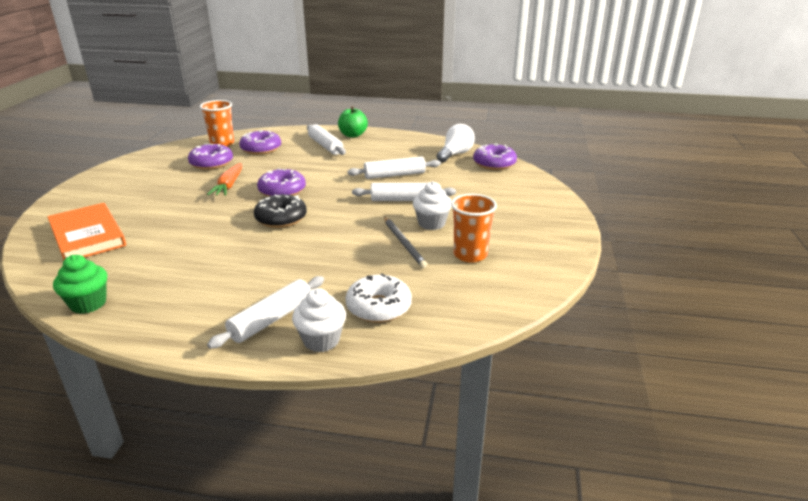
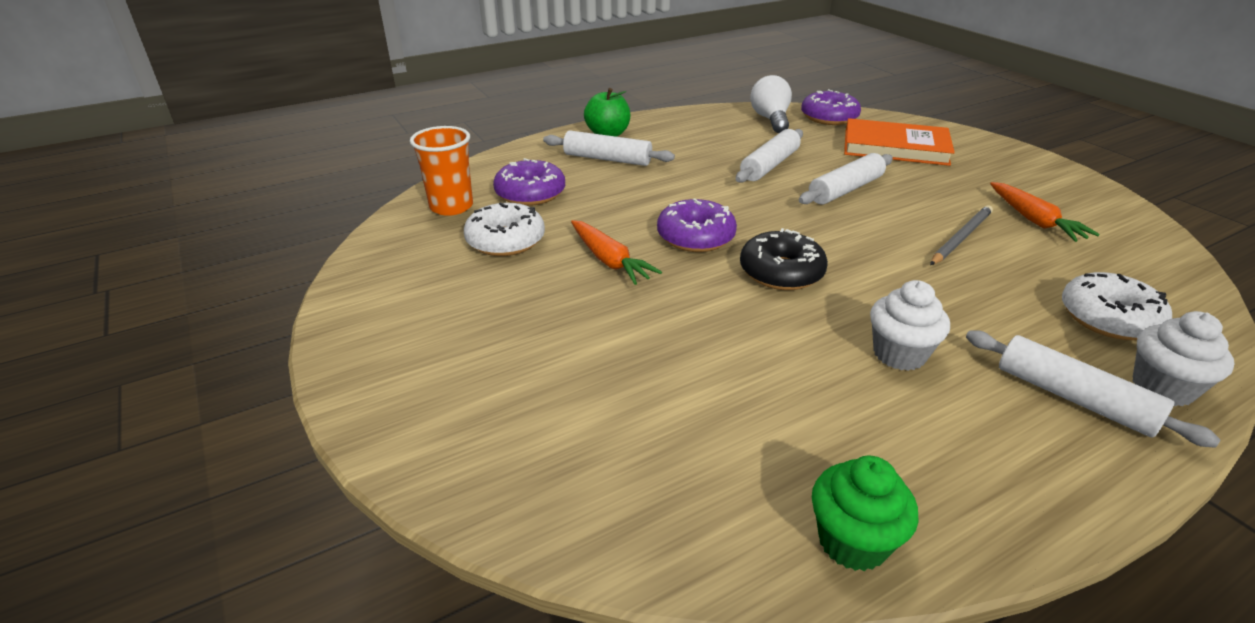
camera: 40 degrees left, 5 degrees up
(87, 236) = (582, 444): orange book -> orange book (895, 147)
(211, 163) = (505, 240): purple donut -> white donut
(271, 319) = (1073, 398): white rolling pin -> white rolling pin turned 45 degrees counterclockwise
(404, 243) = (961, 237): grey pencil -> grey pencil turned 75 degrees counterclockwise
(431, 223) = (930, 204): white cupcake -> white cupcake (899, 354)
(470, 255) = (1034, 220): orange cup -> orange carrot

